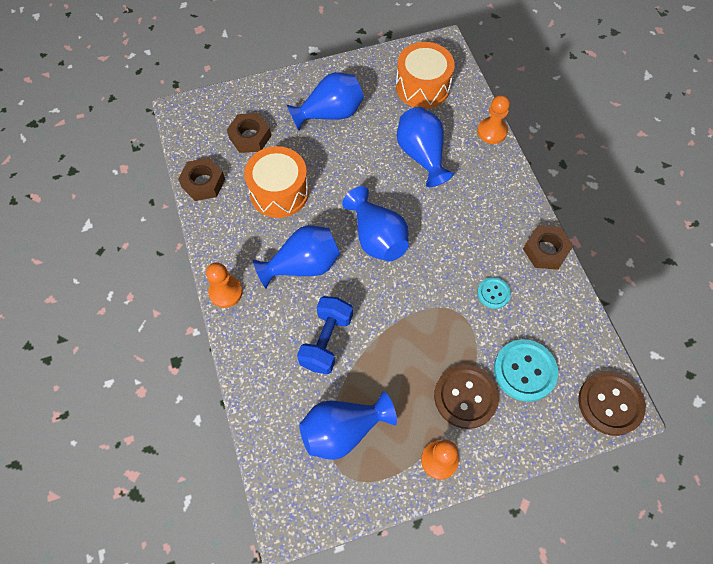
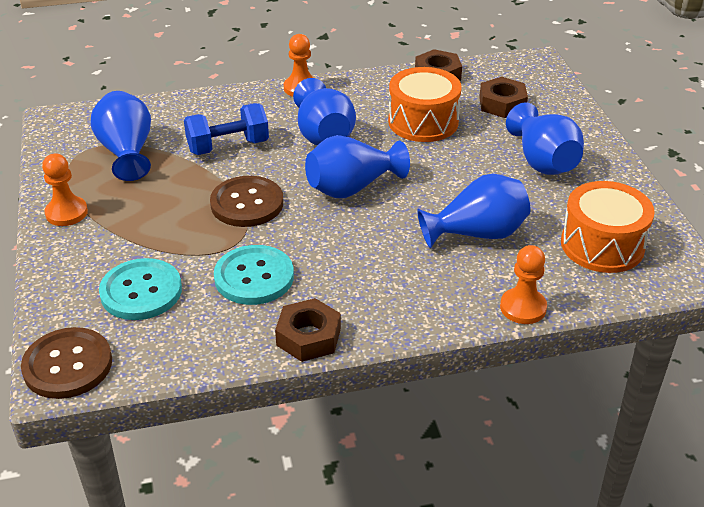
camera: 95 degrees right, 25 degrees down
(326, 341) = (228, 146): blue dumbbell -> blue dumbbell turned 45 degrees counterclockwise
(465, 397) = (128, 239): brown button -> brown button (247, 203)
(493, 293) = (254, 277): turquoise button -> turquoise button, size x1.80

